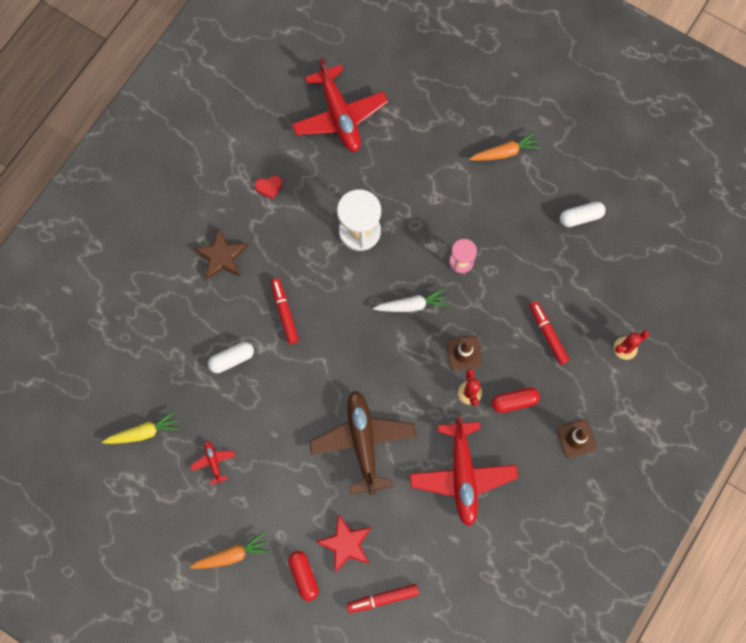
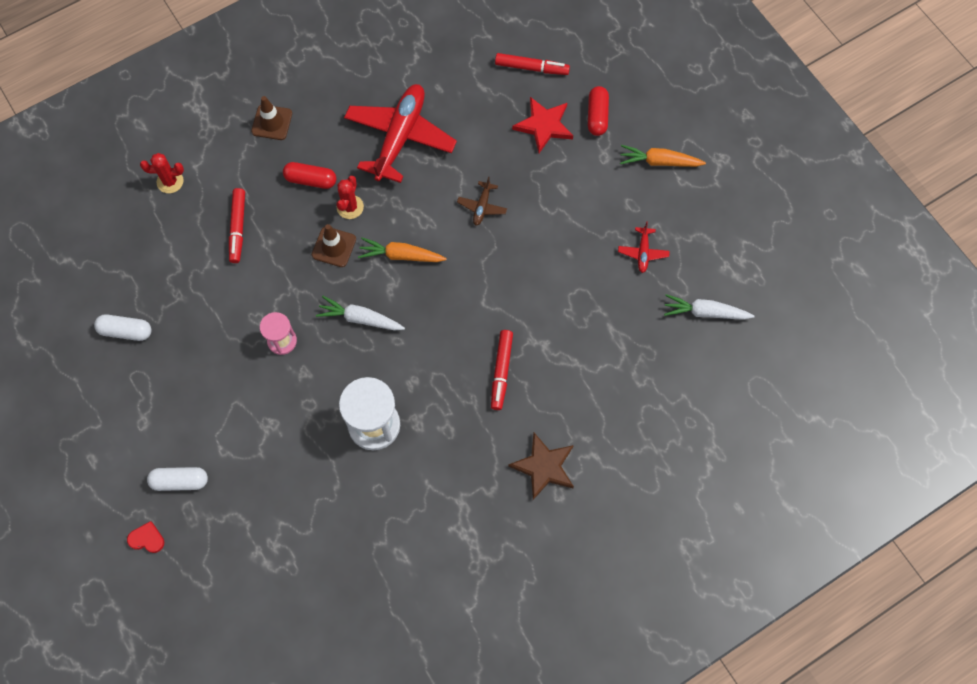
camera: 155 degrees left, 5 degrees down
(144, 432) = (705, 312): yellow carrot -> white carrot
(232, 359) = (581, 346): white capsule -> white capsule (180, 481)
(269, 187) = (452, 526): red heart -> red heart (147, 539)
(339, 115) = (324, 580): red plane -> none
(363, 442) = (482, 206): brown plane -> brown plane, size x0.43
(505, 152) = (160, 442): orange carrot -> orange carrot (401, 255)

